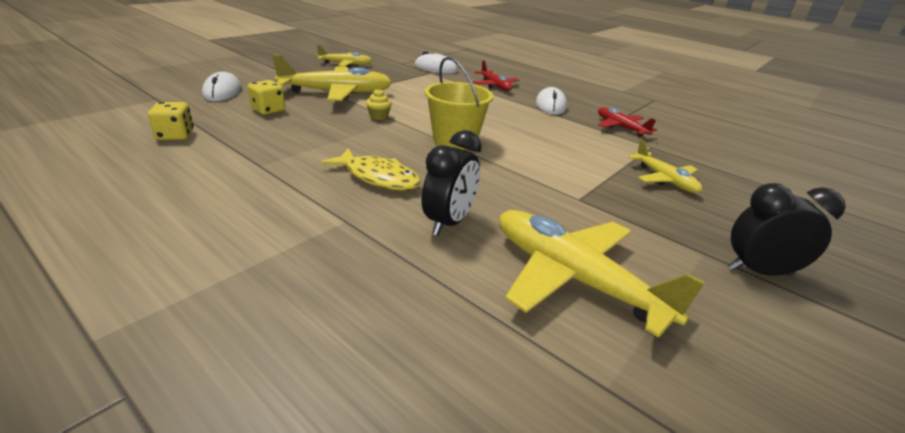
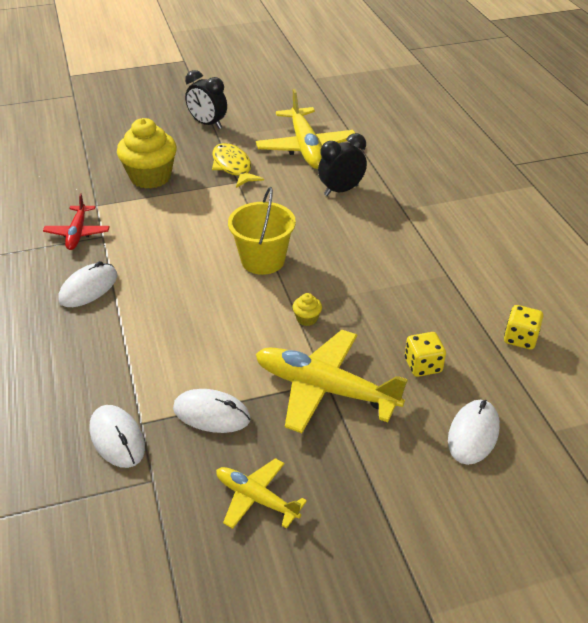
camera: 145 degrees left, 10 degrees up
(378, 177) = (361, 236): yellow fish -> yellow fish (233, 167)
(397, 78) = (211, 414): none -> white mouse
(495, 86) = (94, 352): red plane -> none
(664, 179) = (150, 177): yellow plane -> yellow cupcake

